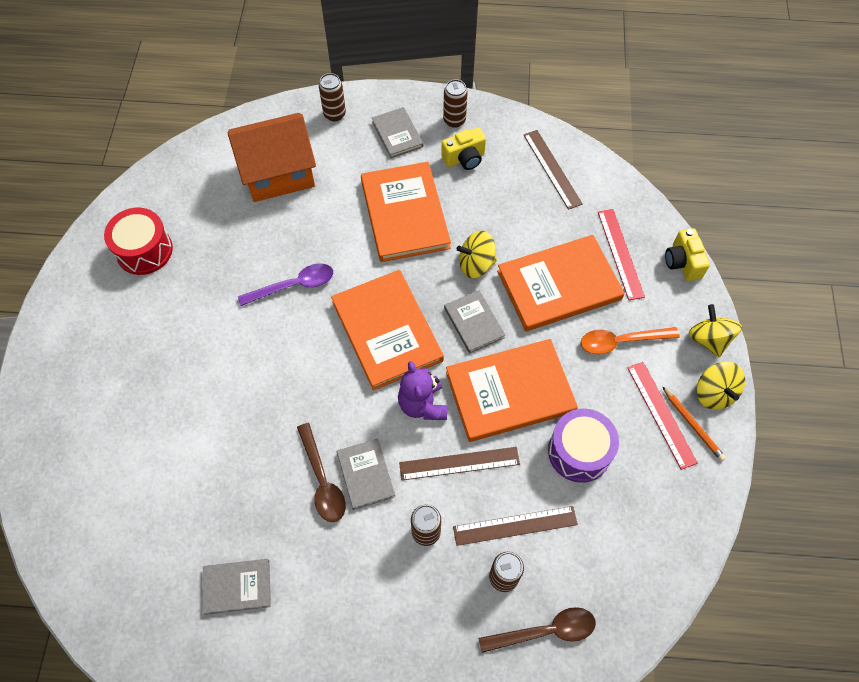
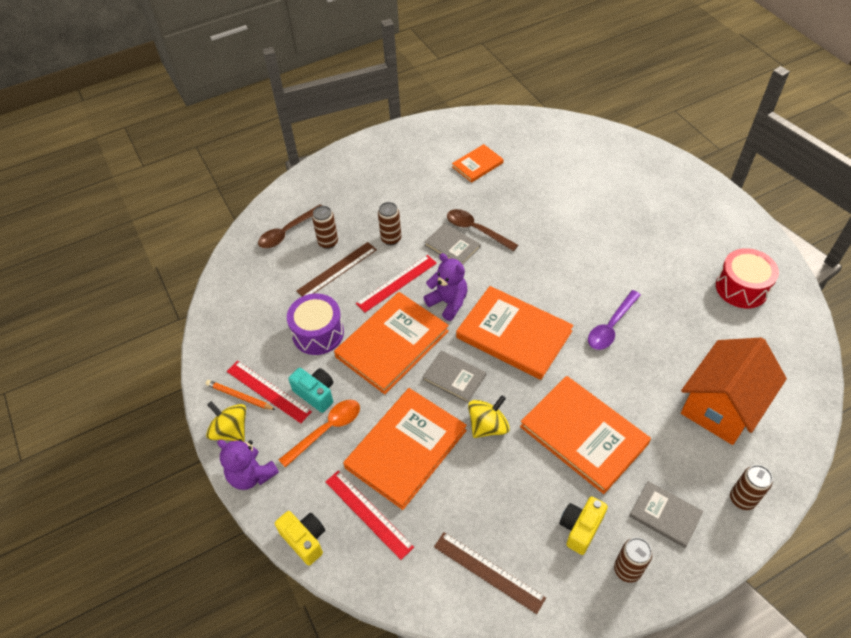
camera: 150 degrees right, 10 degrees down
(237, 587) = (477, 165): grey book -> orange book
(459, 463) = (397, 283): brown ruler -> red ruler
(614, 383) = (315, 394): none -> turquoise camera
(708, 339) = (251, 475): yellow spinning top -> purple teddy bear

